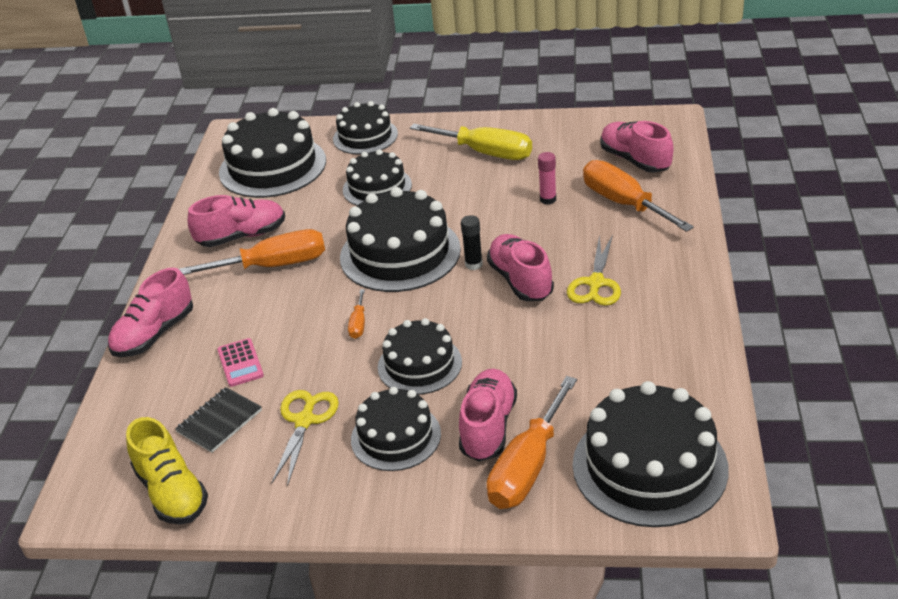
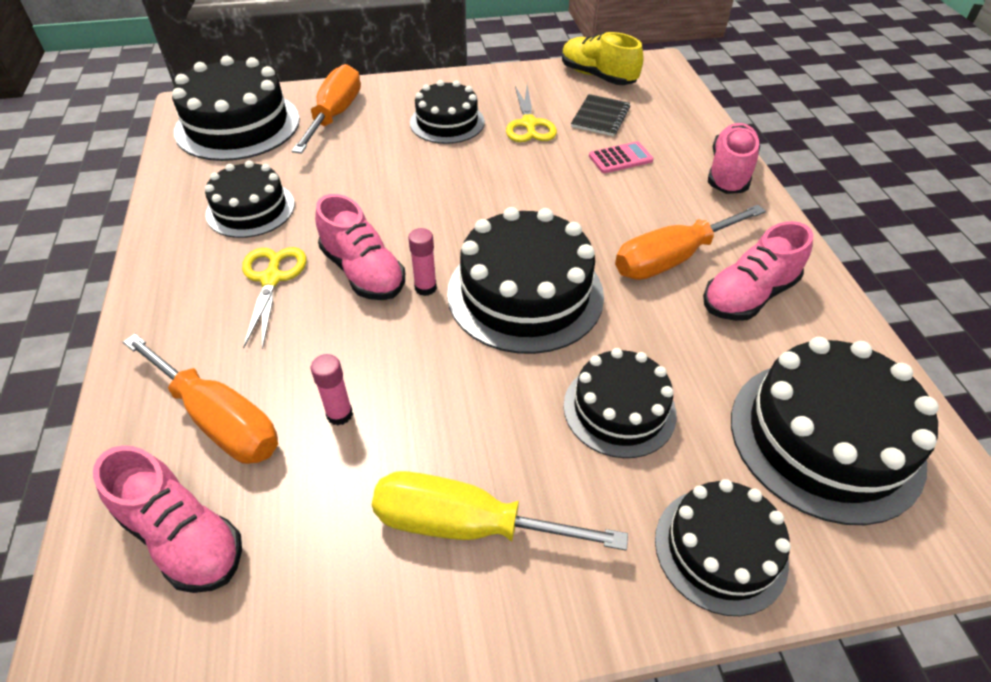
camera: 160 degrees right, 10 degrees up
(240, 363) = (620, 158): pink calculator -> pink calculator turned 105 degrees clockwise
(358, 324) = (528, 204): orange screwdriver -> none
(419, 364) = (448, 174): black cake -> black cake (250, 209)
(473, 264) = (425, 288): black glue stick -> pink glue stick
(488, 427) = (371, 136): pink shoe -> none

